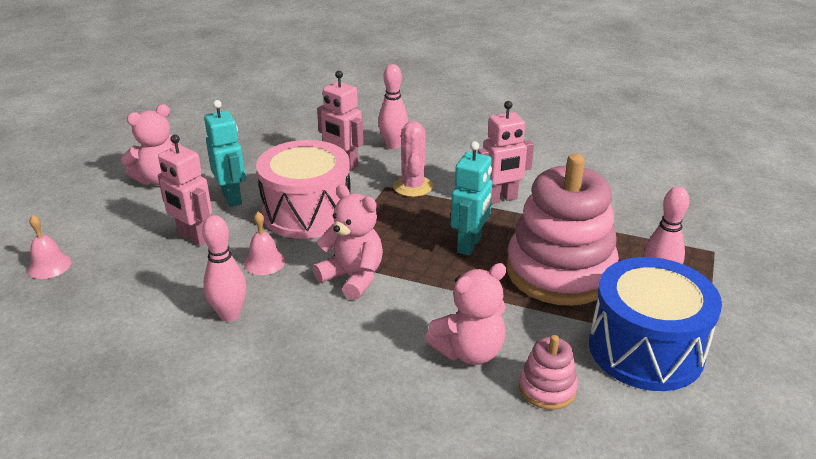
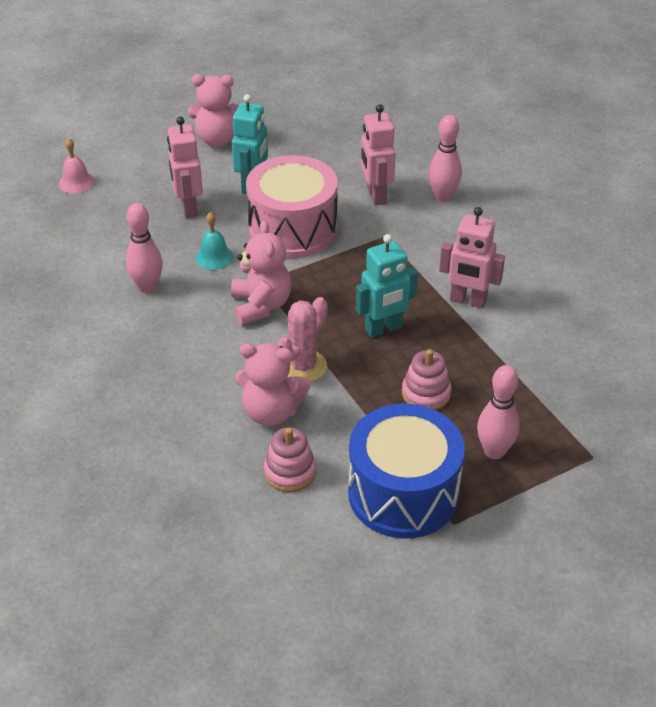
camera: 40 degrees right, 10 degrees up
(264, 262) = (214, 257): pink bell -> turquoise bell
(413, 186) = (407, 248): pink cactus -> pink cactus (303, 366)
(560, 271) = (426, 393): pink stacking toy -> pink stacking toy, size x0.44

